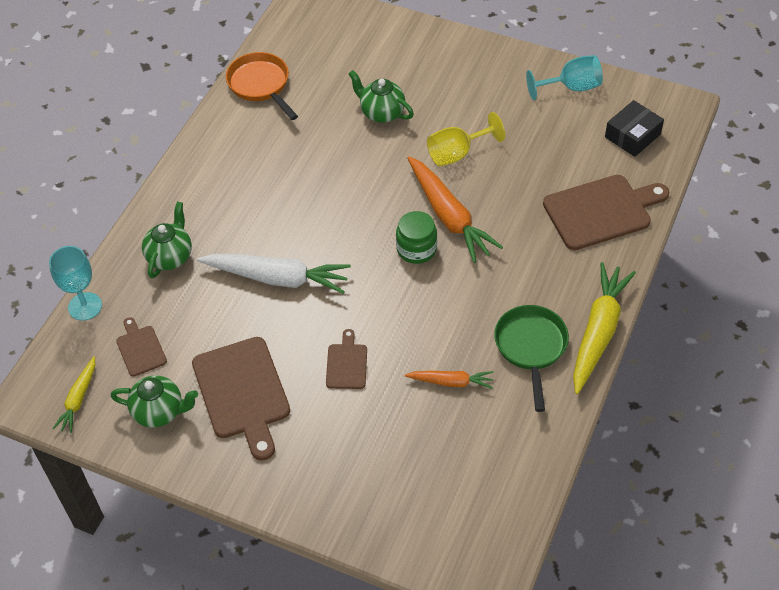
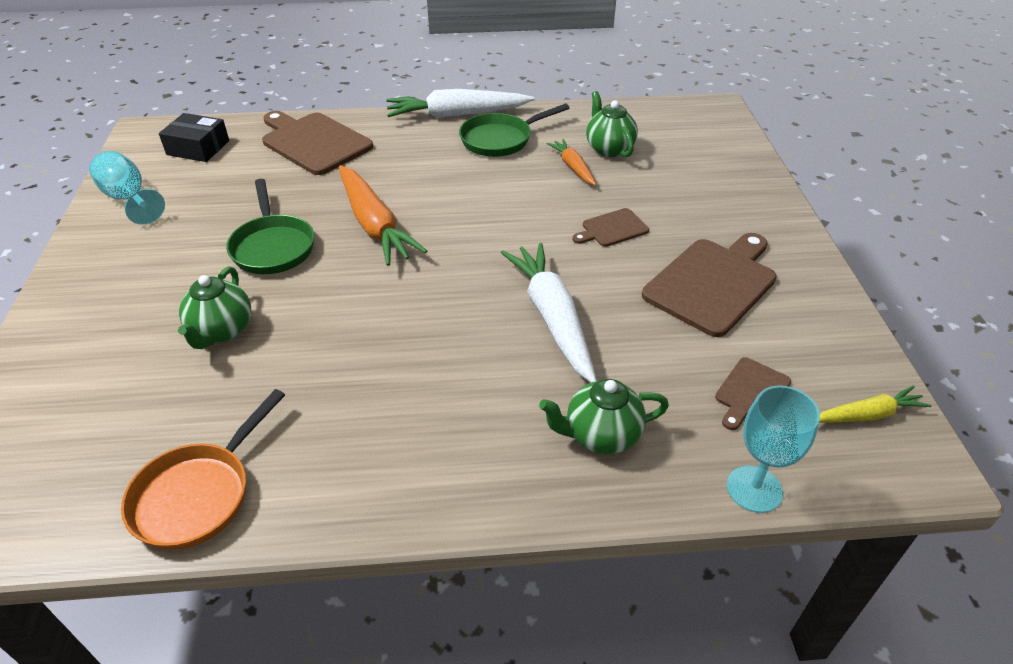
camera: 120 degrees left, 10 degrees down
(159, 411) = (800, 335): green teapot -> green teapot (609, 149)
(416, 249) = (435, 232): green jar -> none
(449, 216) = (374, 225): orange carrot -> orange carrot turned 120 degrees clockwise
(457, 153) = (273, 247): yellow goblet -> green pan
(598, 332) = (457, 115): yellow carrot -> white carrot

